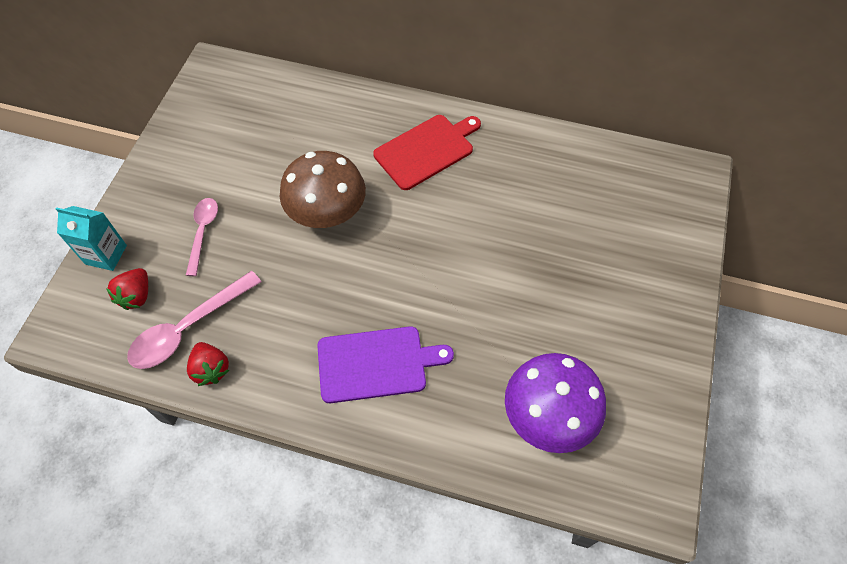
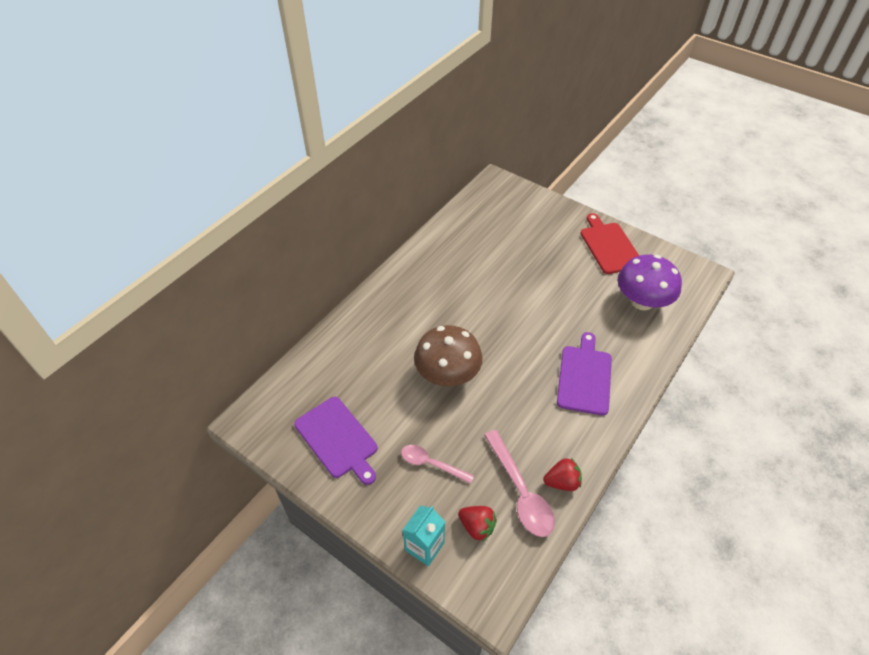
camera: 70 degrees left, 10 degrees down
(212, 143) = (338, 439): none -> purple cutting board
(426, 150) = (416, 300): red cutting board -> red cutting board (609, 246)

